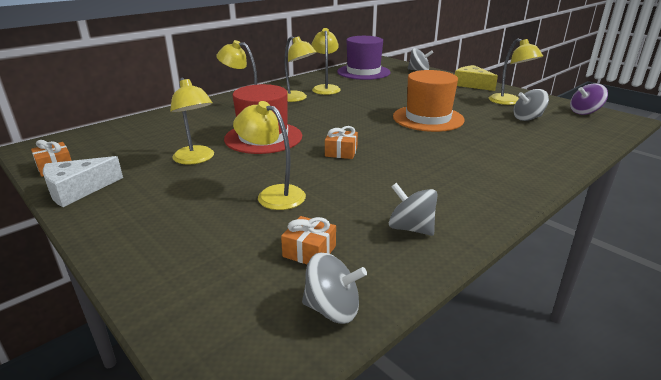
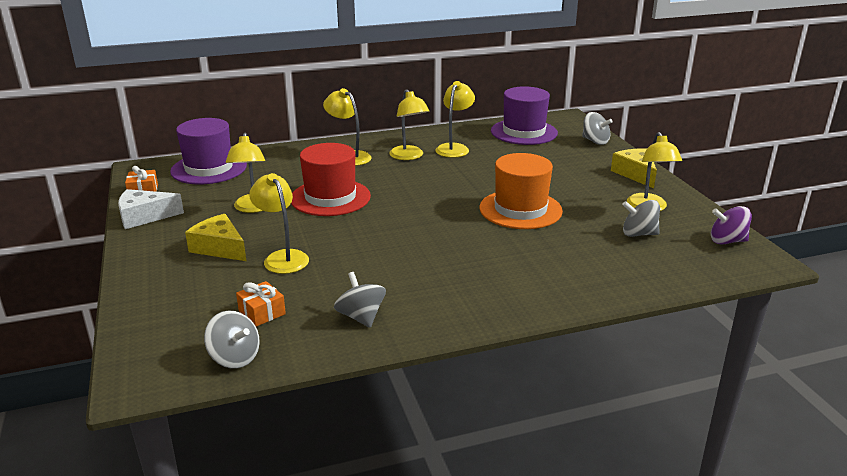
camera: 25 degrees right, 0 degrees up
(115, 136) = (209, 168): none -> purple hat
(196, 201) = (219, 248): none -> yellow cheese
(341, 152) = (384, 229): orange gift -> none

